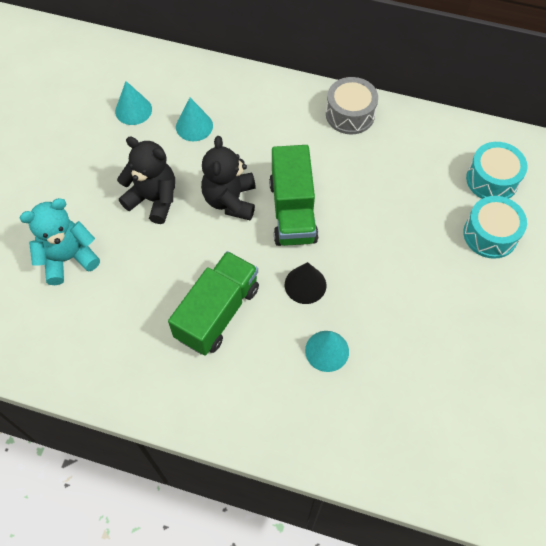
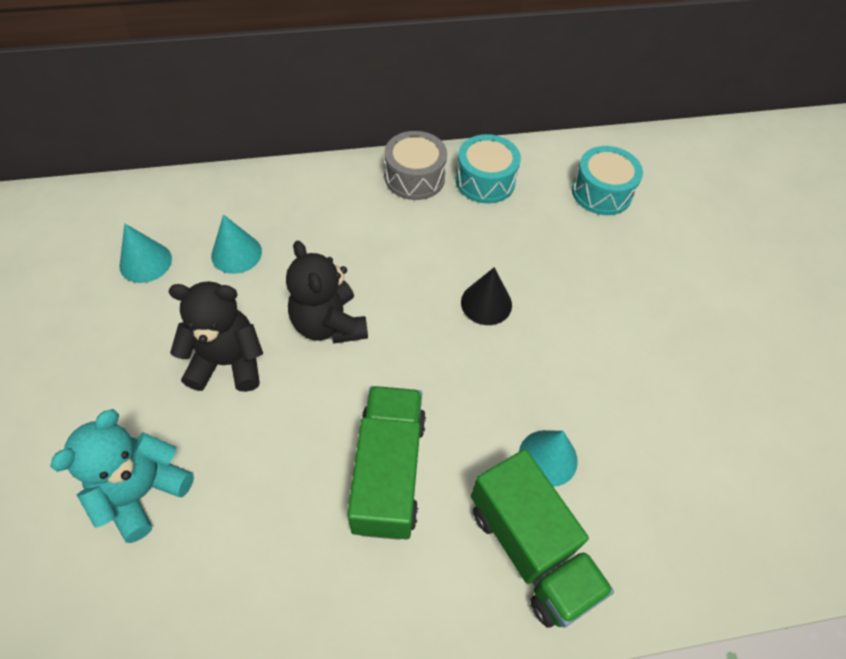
camera: 30 degrees left, 5 degrees down
(292, 211) = (411, 307): green truck -> green truck (531, 549)
(305, 285) = (476, 388): black cone -> black cone (486, 303)
(490, 234) = (636, 248): turquoise drum -> turquoise drum (485, 181)

